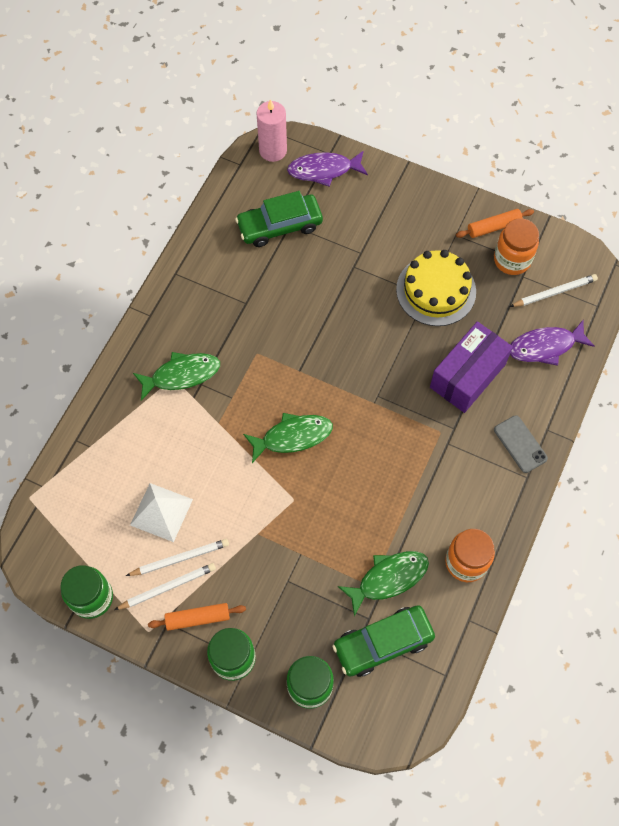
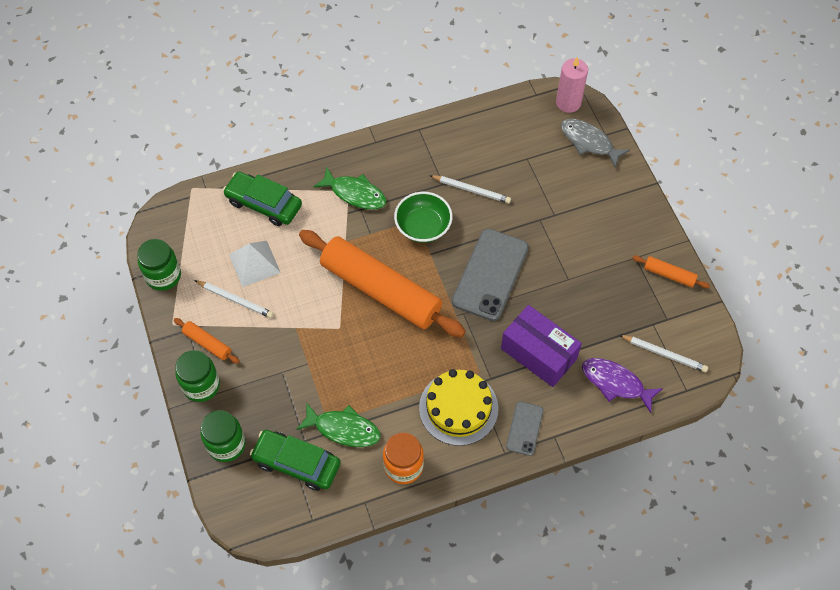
camera: 45 degrees right, 5 degrees down
(168, 587) = (210, 309): white pencil -> white pencil (471, 190)
(268, 353) = (423, 226): none -> green bowl
(279, 226) = (519, 154): green car -> green car (264, 204)
(292, 437) = (381, 290): green fish -> orange rolling pin
(324, 170) = (589, 142): purple fish -> grey fish
(364, 345) = (490, 274): none -> grey phone
(436, 290) = (579, 281): yellow cake -> yellow cake (458, 408)
(467, 375) = (538, 353): purple box -> purple box turned 45 degrees clockwise
(512, 260) = (657, 307): orange jar -> none

